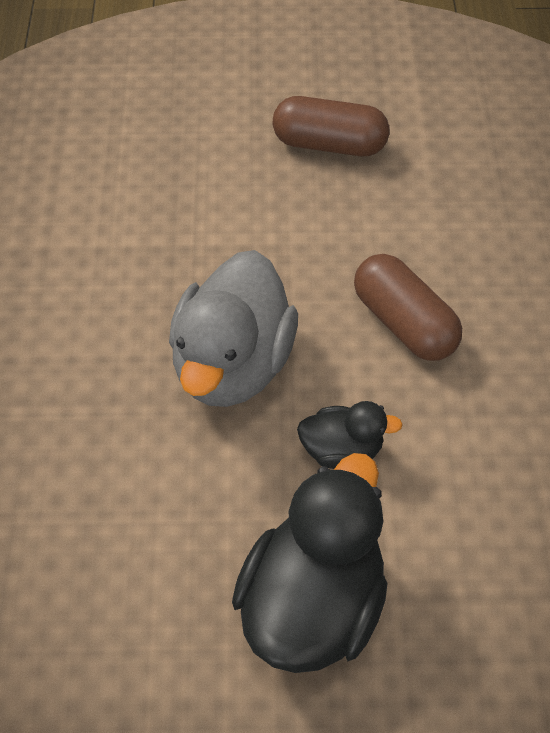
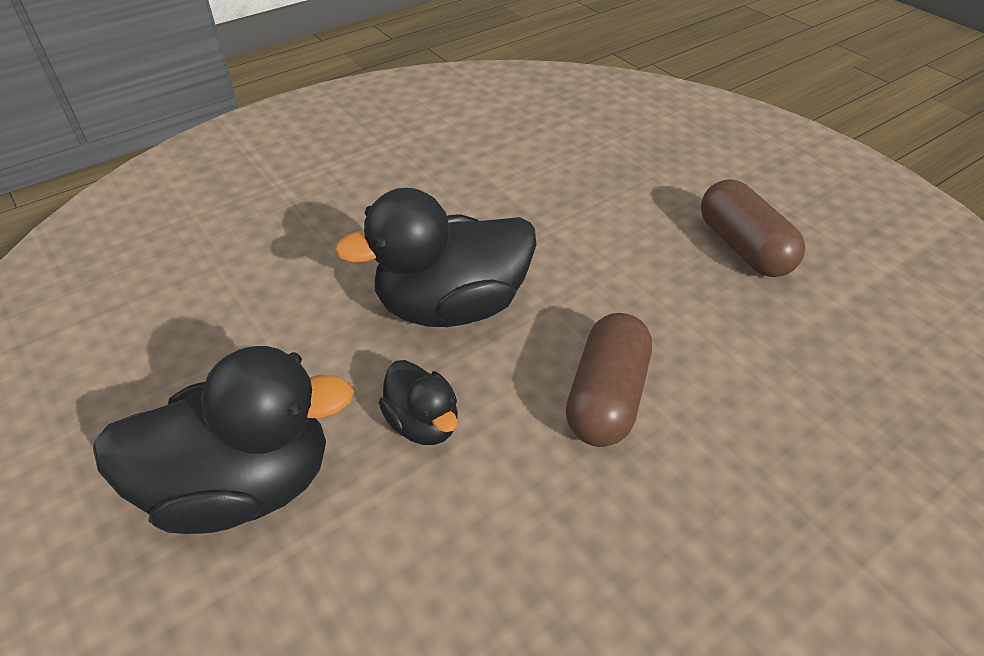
camera: 55 degrees right, 10 degrees down
(233, 364) = (451, 306): grey duck -> black duck

